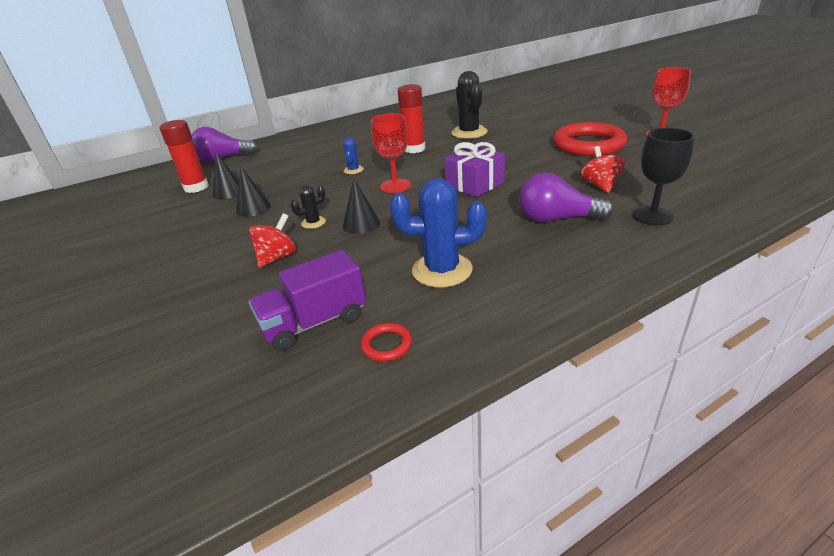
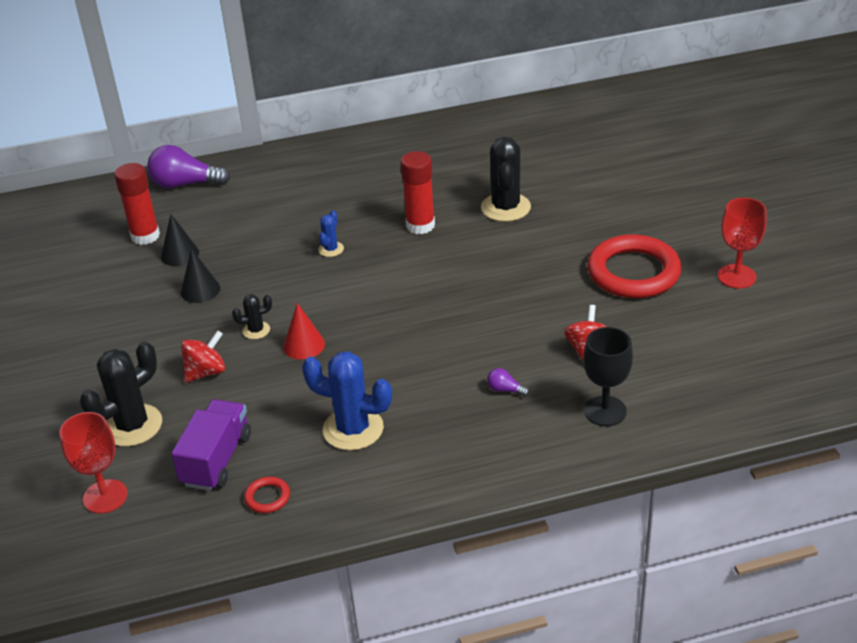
camera: 15 degrees right, 5 degrees up
(212, 312) = (132, 425): none -> black cactus
(314, 323) = (216, 460): purple truck -> purple truck turned 120 degrees clockwise
(361, 224) = (304, 345): black cone -> red cone
(395, 186) = (365, 292): red goblet -> red goblet (105, 496)
(475, 184) = (454, 312): purple gift -> none
(557, 219) = (505, 390): purple light bulb -> purple light bulb, size x0.44

